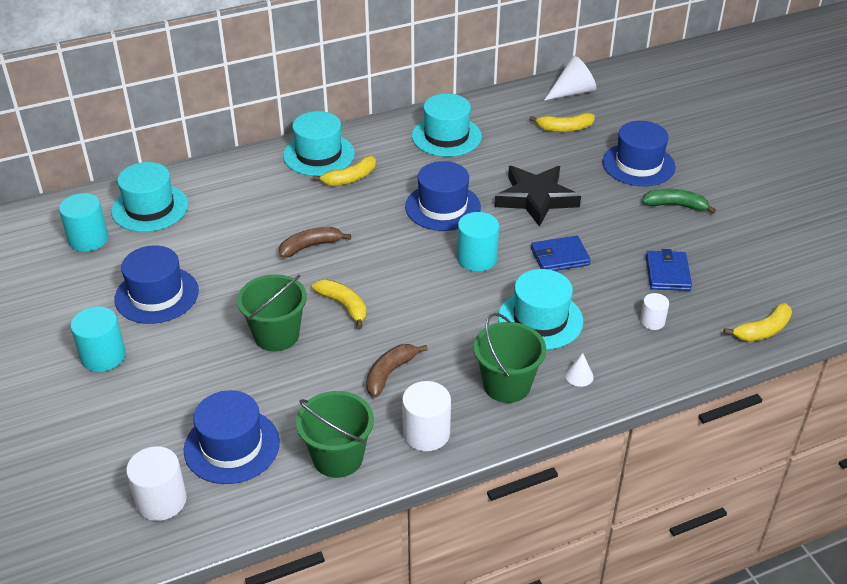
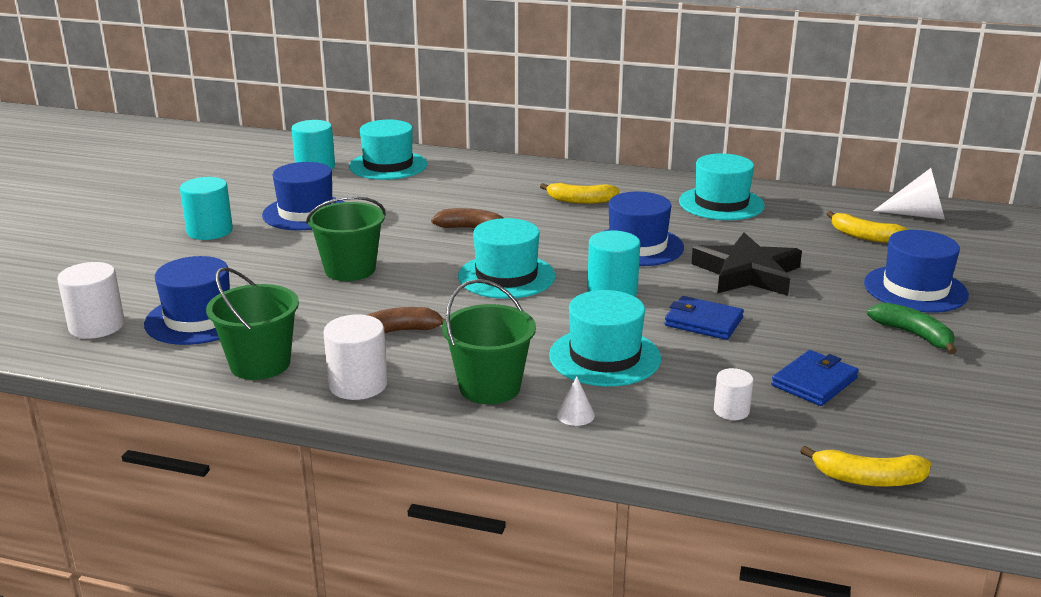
camera: 40 degrees right, 15 degrees down
(319, 155) = (577, 178): turquoise hat -> turquoise hat (506, 276)
(344, 306) = (436, 274): yellow banana -> none

